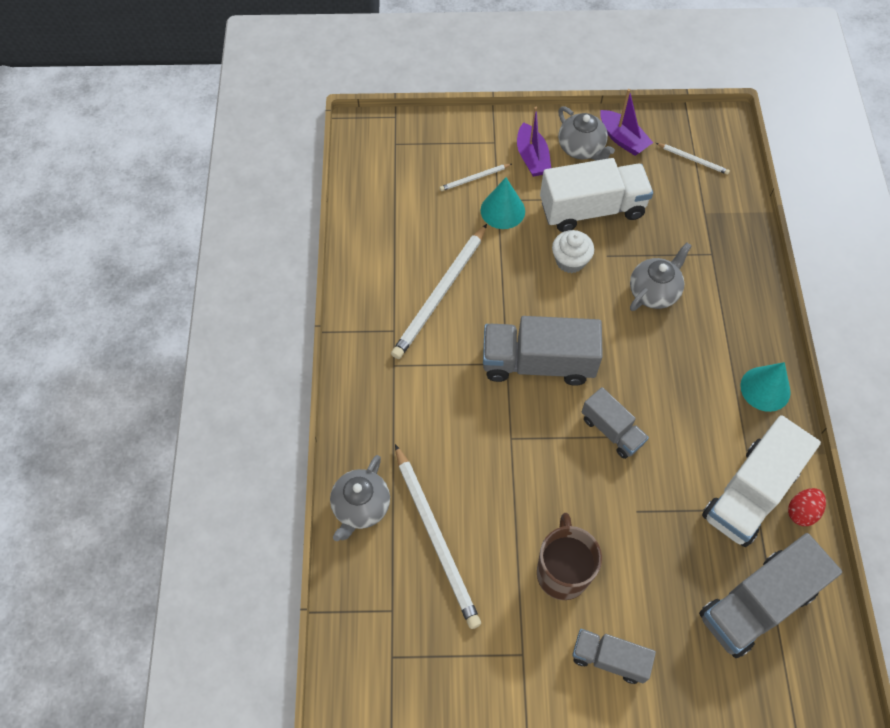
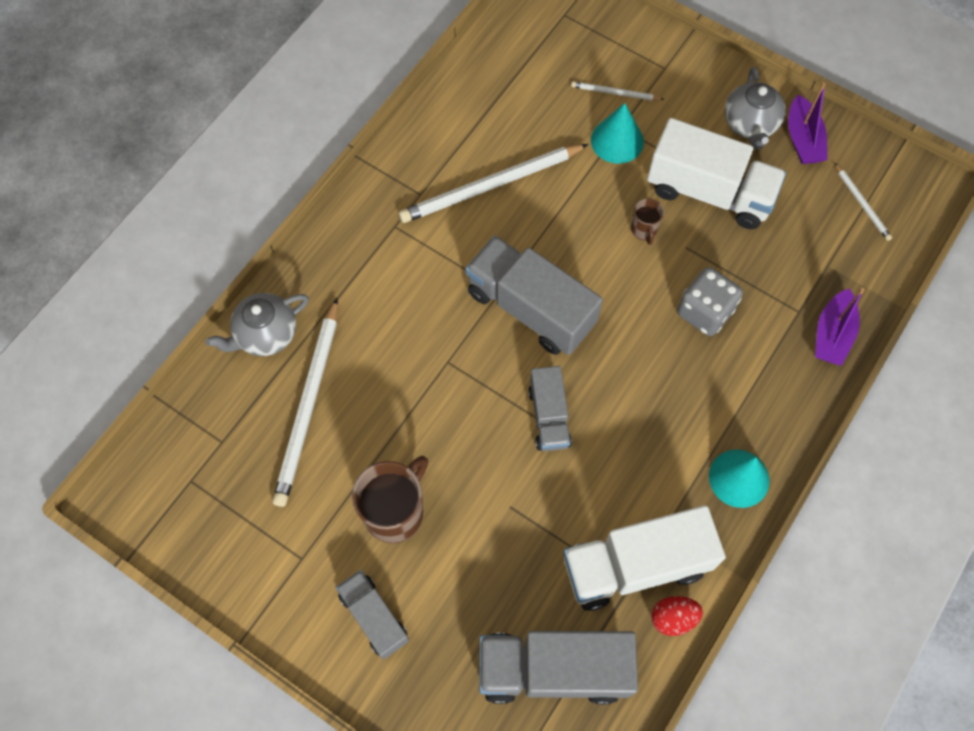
camera: 35 degrees right, 5 degrees up
(532, 158) = (690, 105): purple boat -> purple boat (832, 335)
(570, 261) = (644, 230): white cupcake -> brown mug
(654, 292) = (704, 312): grey teapot -> grey dice

